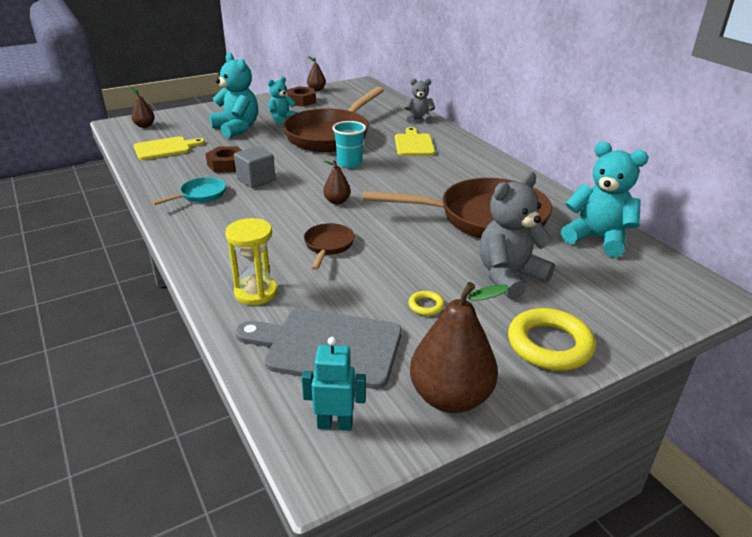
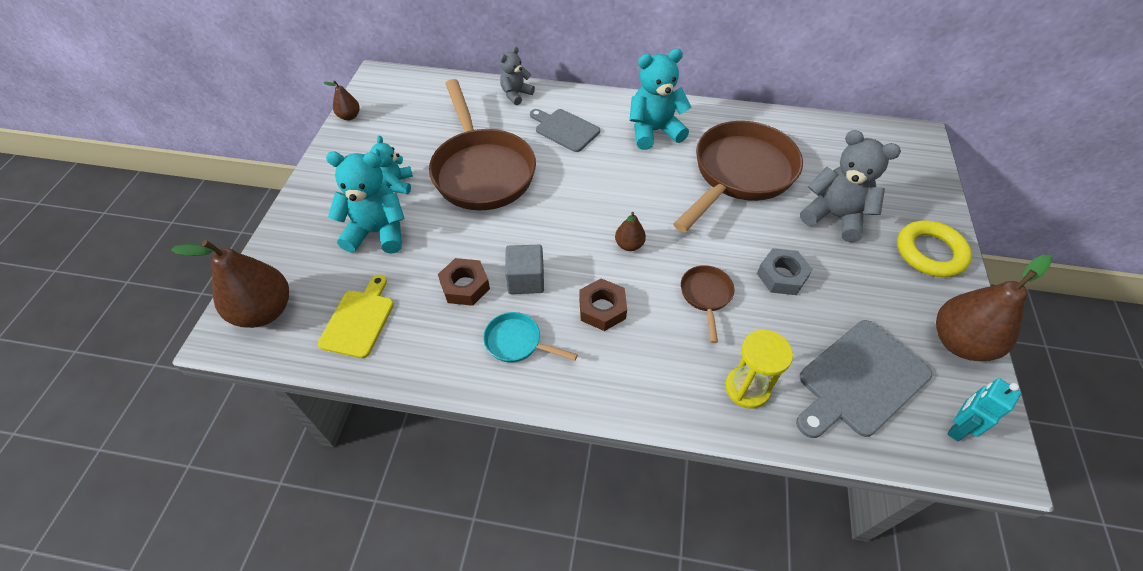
camera: 50 degrees left, 20 degrees up
(144, 126) = (264, 311): brown pear -> brown pear, size x2.03
(200, 195) = (517, 342): turquoise pan -> turquoise pan turned 60 degrees counterclockwise
(301, 101) = (366, 144): brown nut -> brown nut (602, 308)
(328, 246) = (706, 296): brown pan -> brown pan turned 45 degrees clockwise
(349, 163) = (560, 193): turquoise cup -> none
(396, 272) = (781, 276): none -> grey nut
(414, 144) = (565, 129): yellow cutting board -> grey cutting board
(426, 306) = (842, 287): yellow ring -> none
(509, 276) = (834, 216): grey teddy bear -> grey teddy bear turned 120 degrees clockwise
(597, 239) = (817, 137): turquoise teddy bear -> turquoise teddy bear (654, 131)

